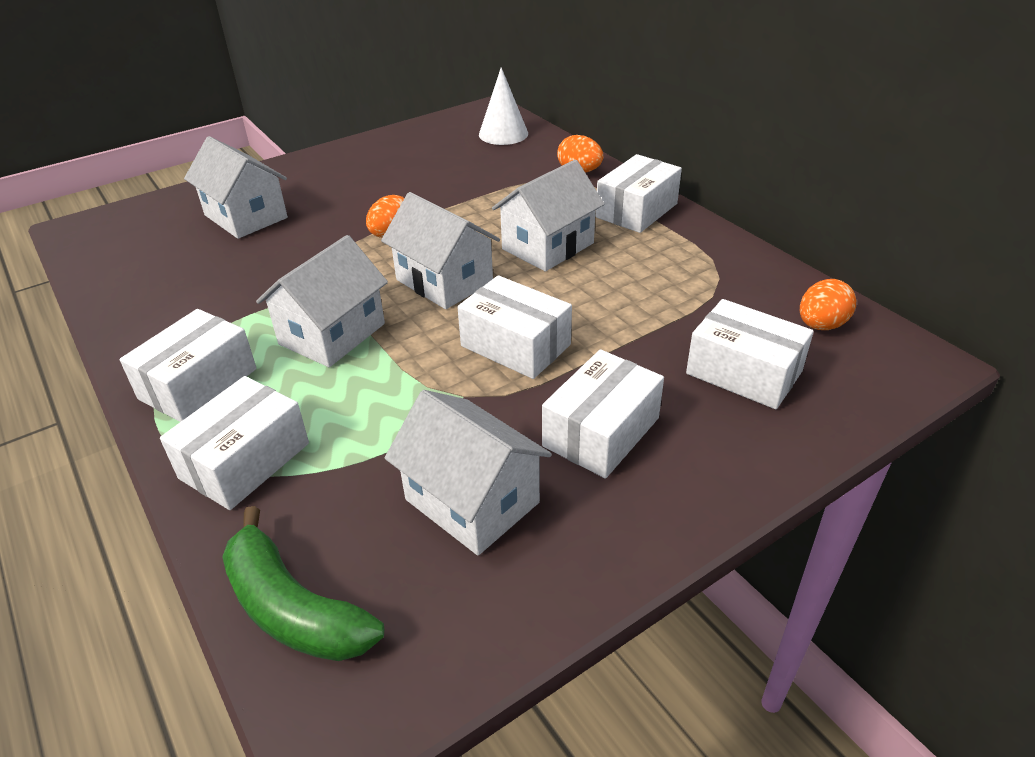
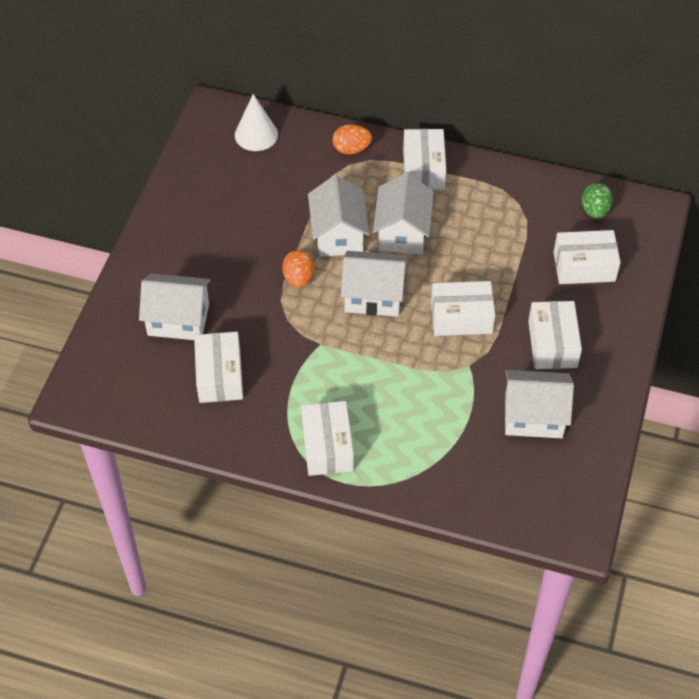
camera: 40 degrees left, 15 degrees up
(245, 461) = (410, 467): white box -> white box (219, 376)
(293, 608) = (516, 509): green banana -> none
(332, 334) = (356, 371): white house -> white house (338, 235)
(821, 325) = (594, 210): orange egg -> green egg

